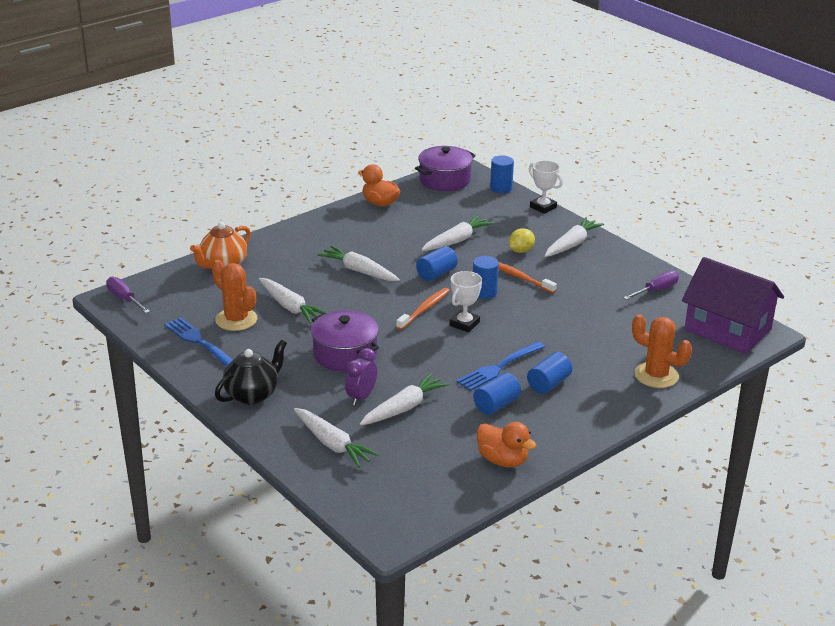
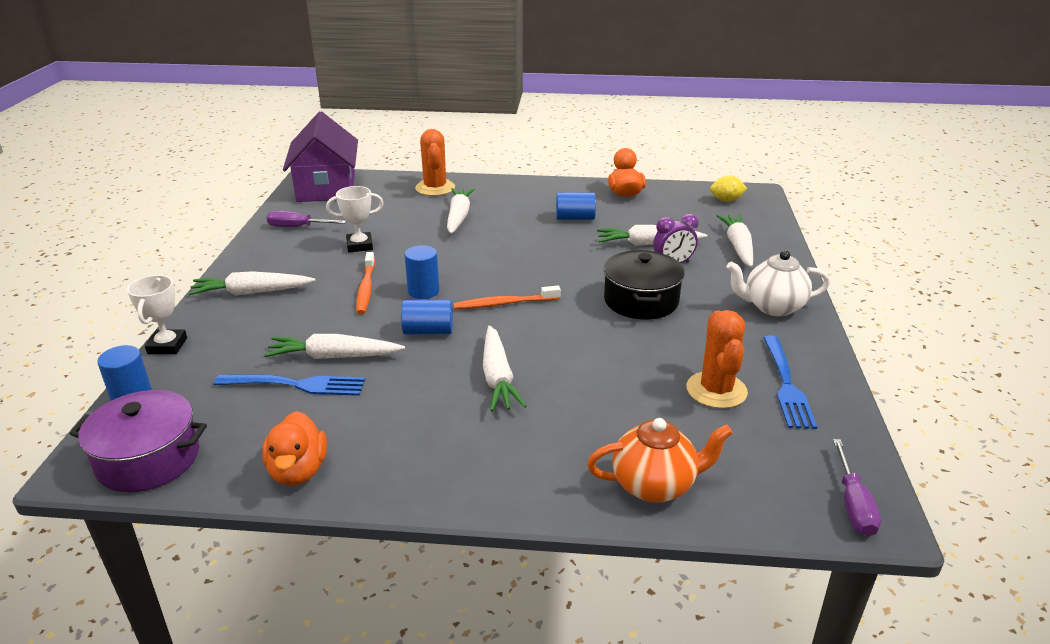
camera: 135 degrees left, 0 degrees up
(252, 395) = (772, 307): black teapot -> white teapot
(290, 307) = (635, 374): white carrot -> white carrot (458, 217)
(345, 354) = (641, 301): purple pot -> black pot
(464, 324) = (494, 275): white trophy -> white trophy (359, 245)
(499, 367) = (528, 236): blue fork -> blue fork (295, 385)
(521, 251) = (306, 311): yellow lemon -> yellow lemon (726, 200)
(548, 384) = (514, 213): blue cylinder -> none

